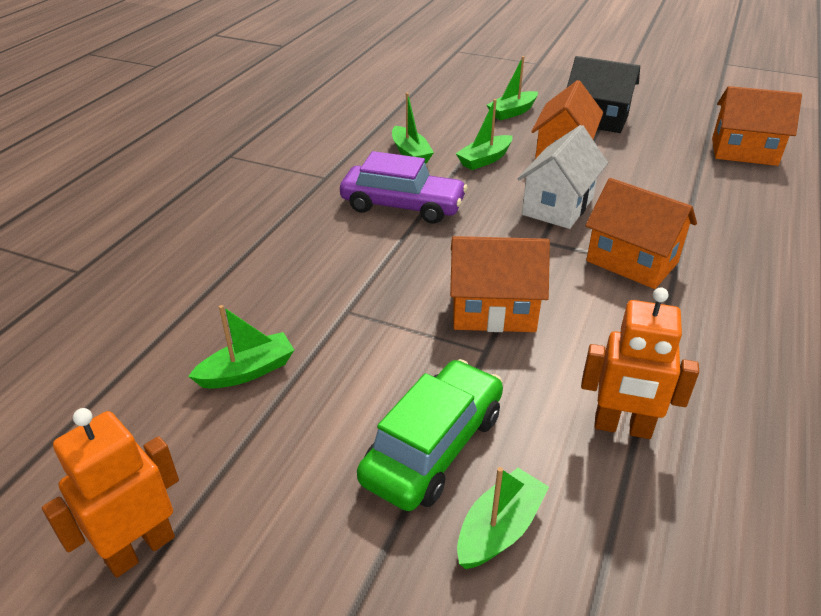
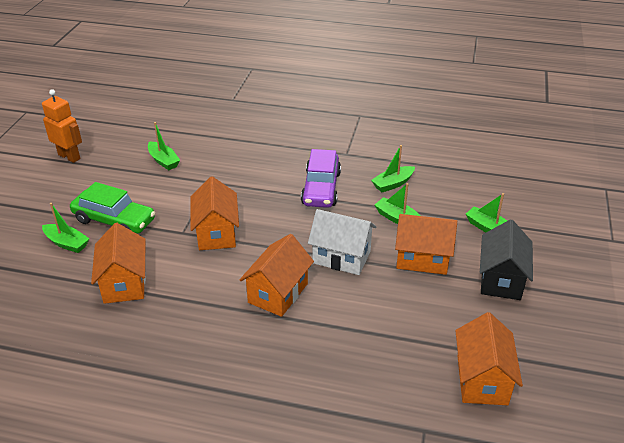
camera: 80 degrees right, 0 degrees up
(622, 427) = (124, 283): orange robot -> orange house

